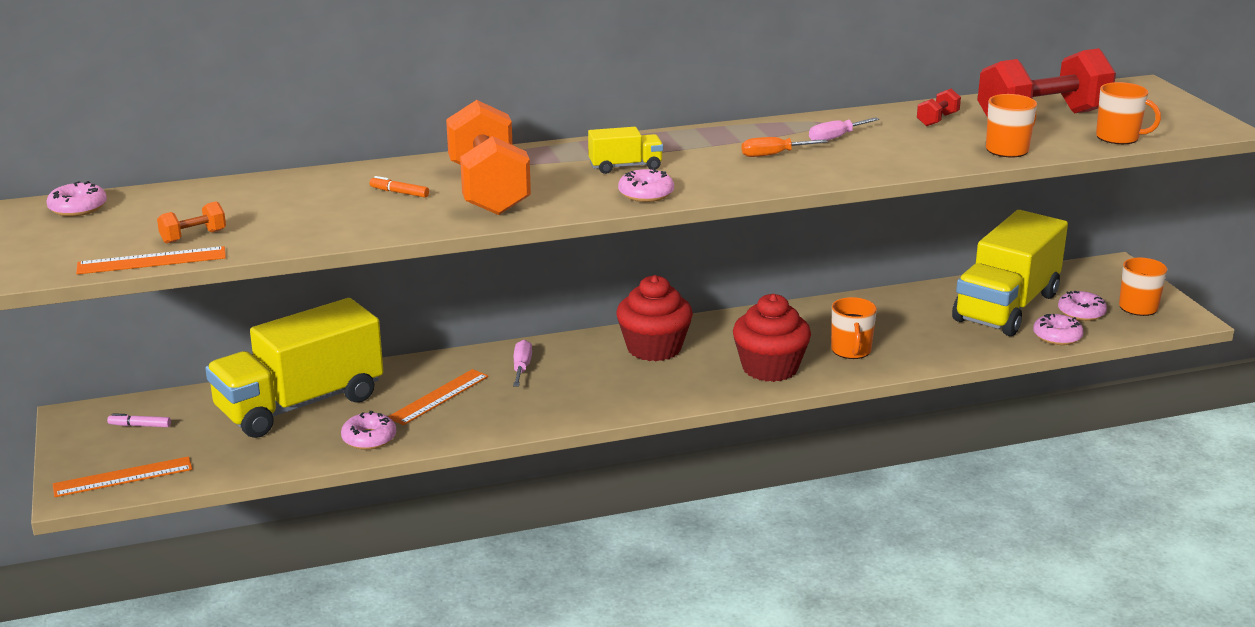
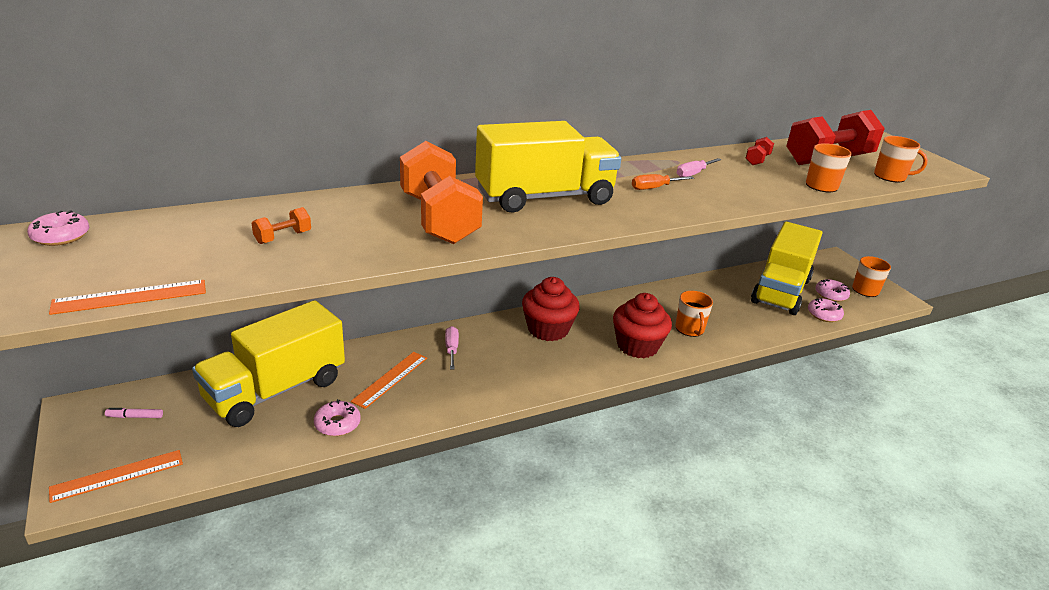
camera: 10 degrees left, 5 degrees up
(193, 237) = (173, 268): orange dumbbell -> orange dumbbell (283, 237)
(399, 192) = (362, 221): orange marker -> none
(625, 166) = (544, 197): yellow truck -> yellow truck, size x2.33
(646, 194) = (570, 223): pink donut -> none

